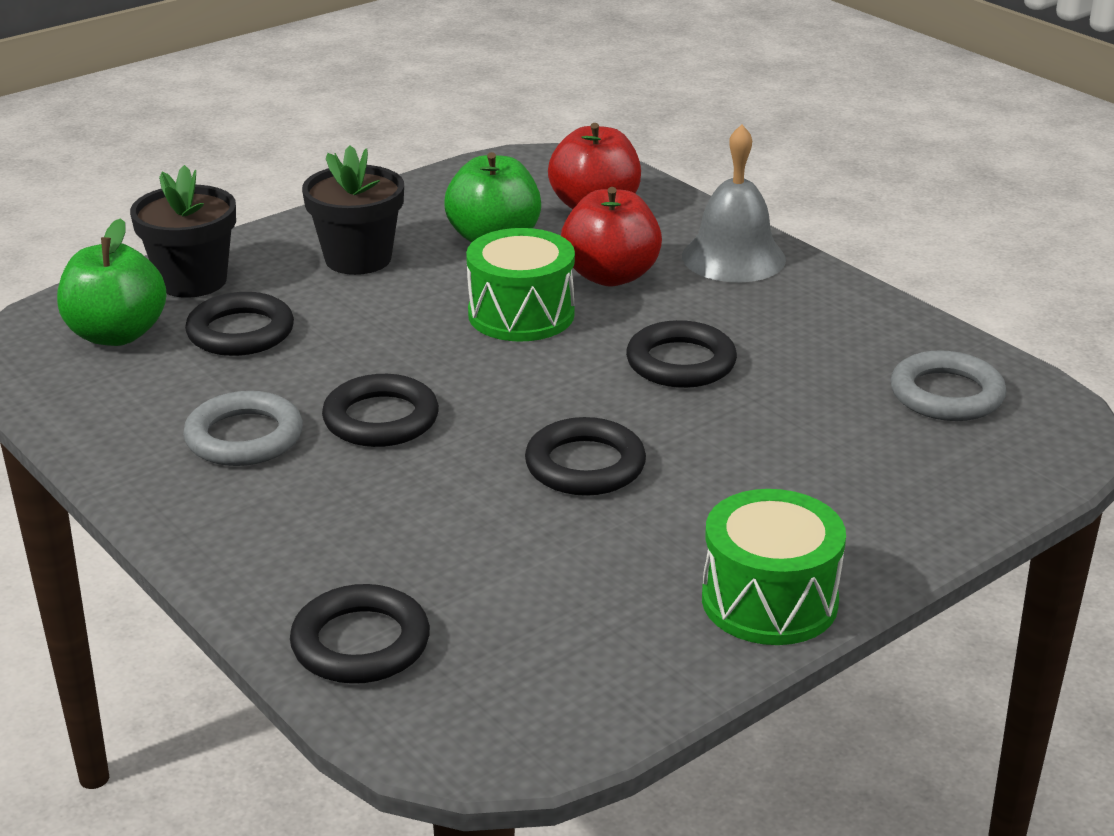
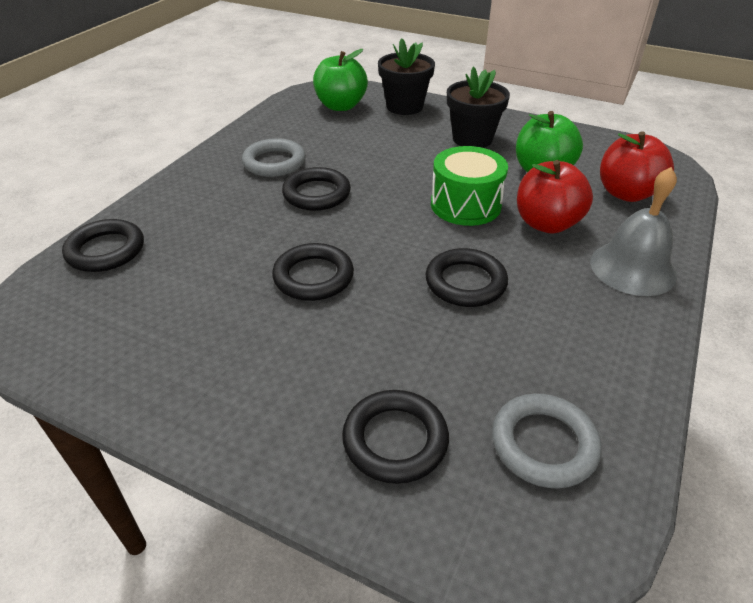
camera: 65 degrees right, 10 degrees up
(240, 332) = (369, 132): black ring -> black ring (395, 440)
(769, 601) = (193, 405): green drum -> none

